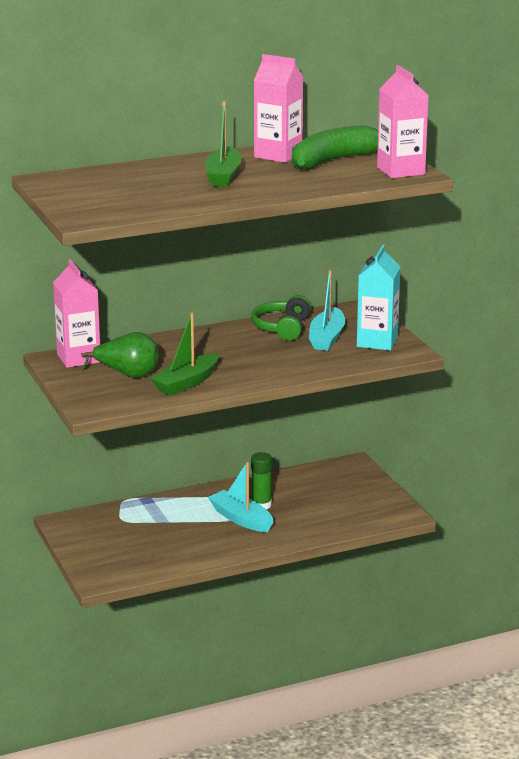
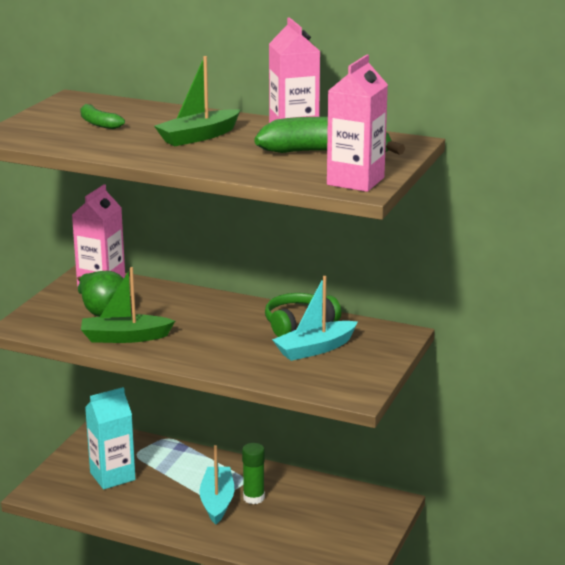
camera: 45 degrees right, 0 degrees up
(124, 189) = (98, 123): none -> green banana
(377, 342) = (349, 372): turquoise carton -> turquoise carton (112, 476)

